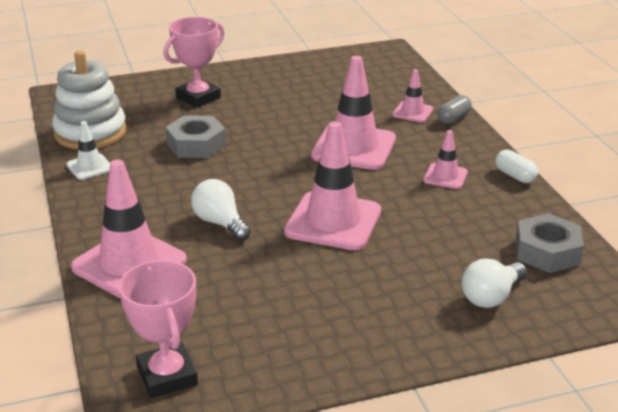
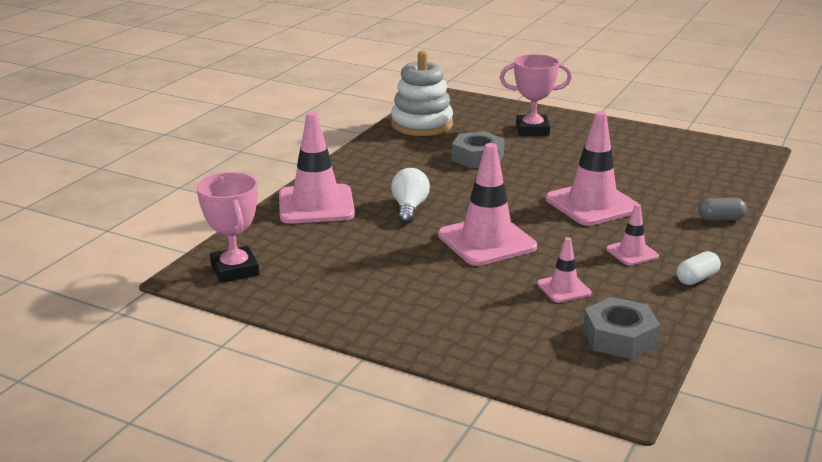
camera: 45 degrees right, 5 degrees down
(90, 167) = (387, 144): white traffic cone -> none
(167, 376) = (235, 270): pink trophy -> pink trophy turned 45 degrees counterclockwise
(412, 112) = (691, 201): pink traffic cone -> pink traffic cone (563, 288)
(491, 297) = (514, 339): white light bulb -> none
(515, 176) = (696, 278): white capsule -> white capsule turned 45 degrees clockwise

